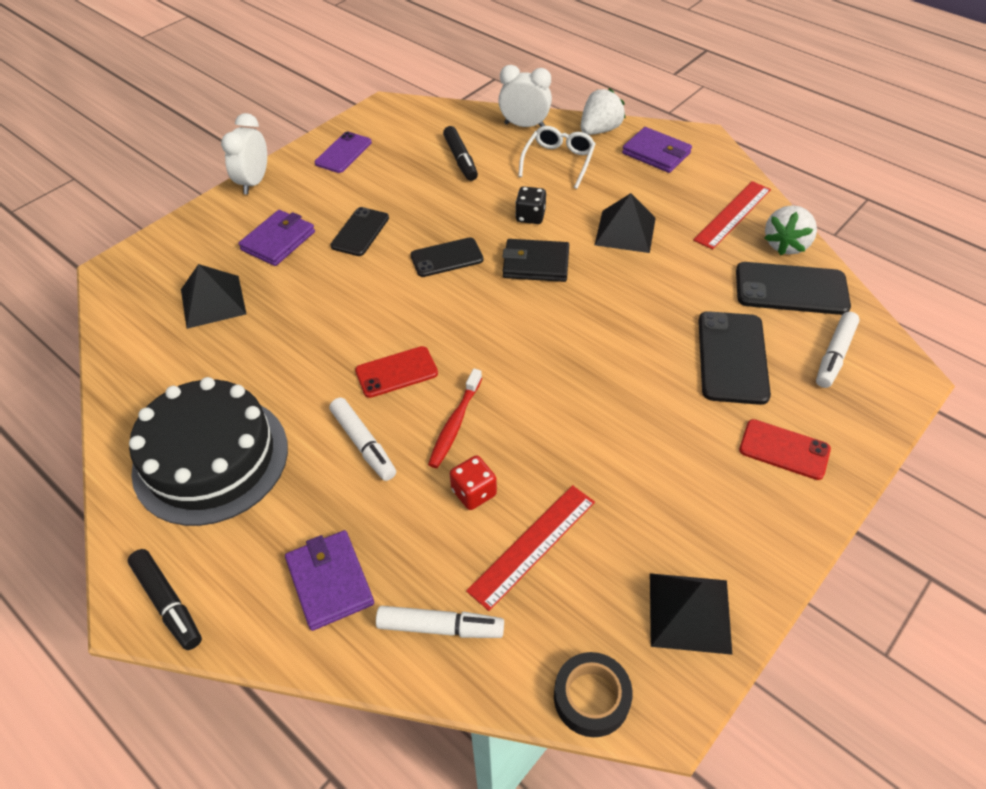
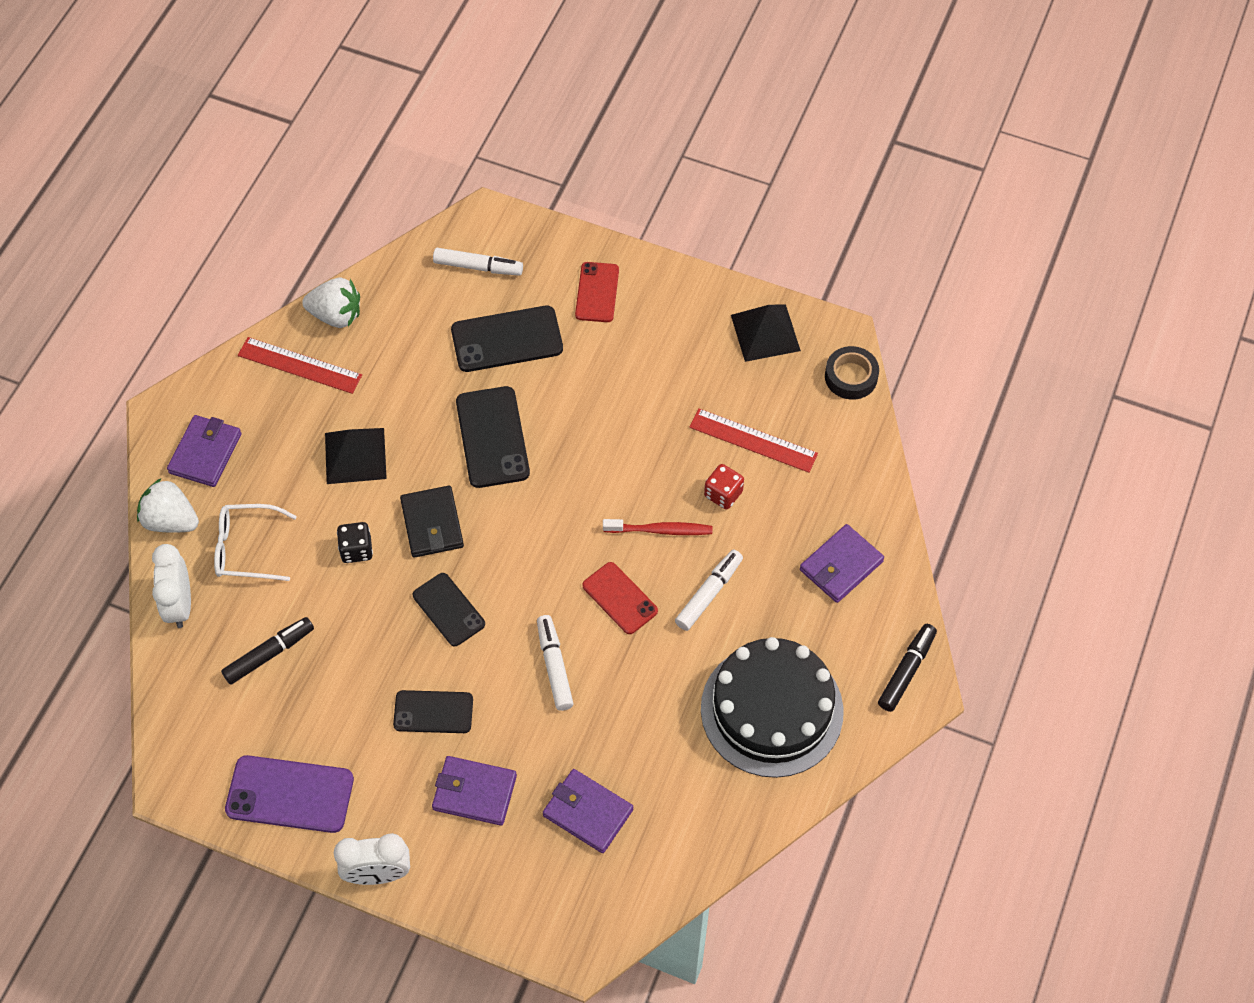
camera: 110 degrees left, 10 degrees up
(213, 301) = (588, 812): black pyramid -> purple wallet
(343, 153) = (290, 794): purple phone -> purple phone, size x1.52
(440, 627) = (843, 480): white marker -> white marker (554, 666)
(791, 289) = (401, 305): black phone -> black phone (492, 437)

